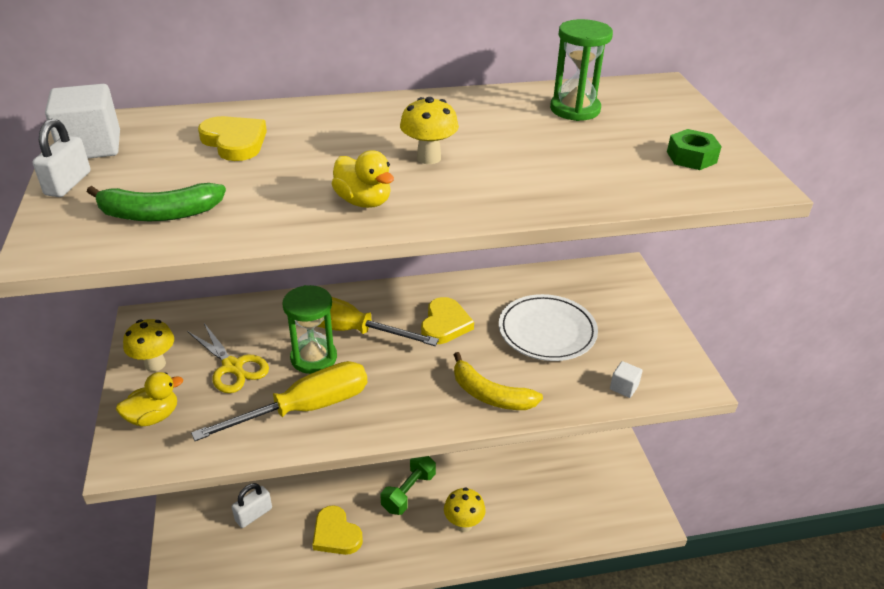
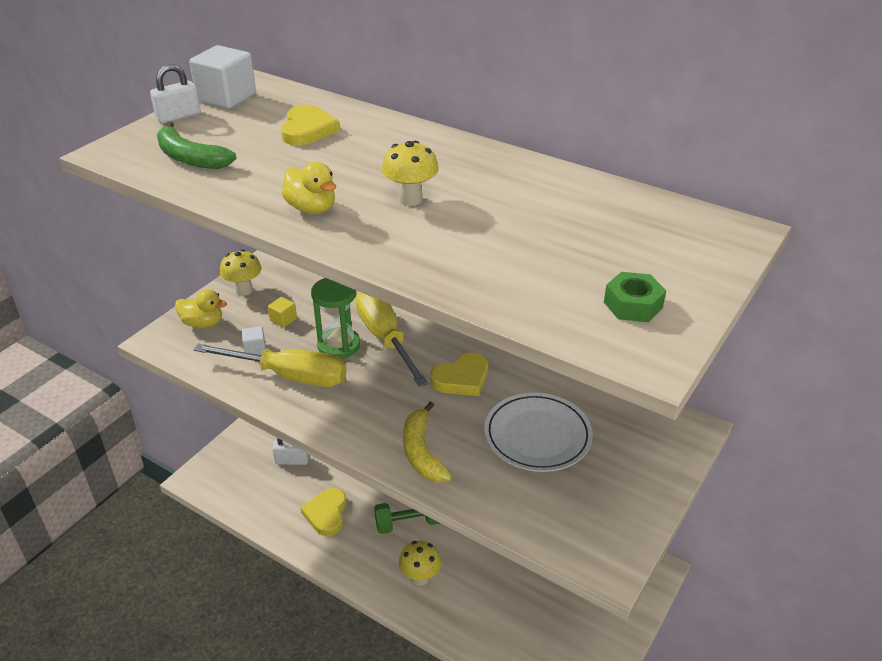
camera: 45 degrees right, 0 degrees up
(232, 367) = (283, 320): yellow scissors -> yellow cube
(363, 201) = (311, 208): yellow duck -> yellow duck turned 45 degrees counterclockwise
(575, 109) = (605, 215): green hourglass -> none
(624, 387) = (538, 522): white cube -> white cube (255, 349)

